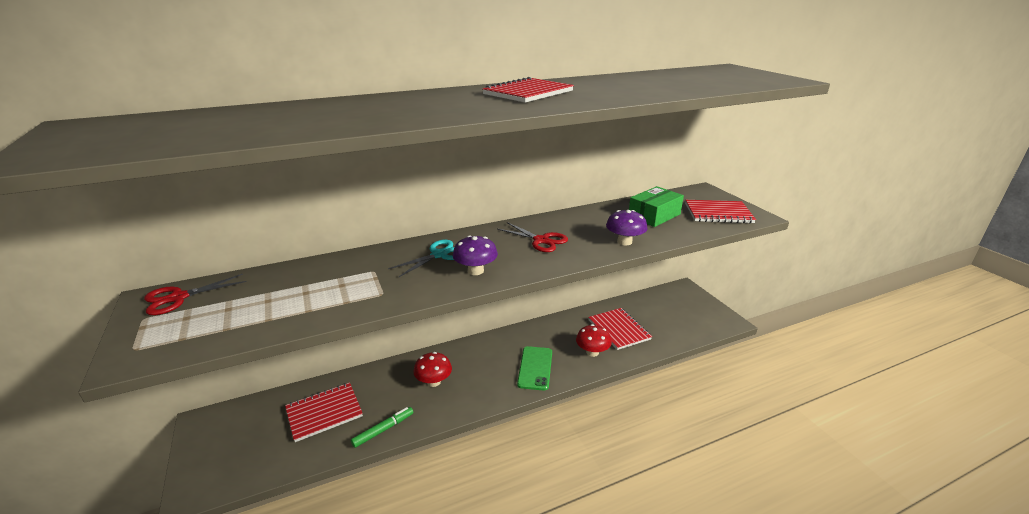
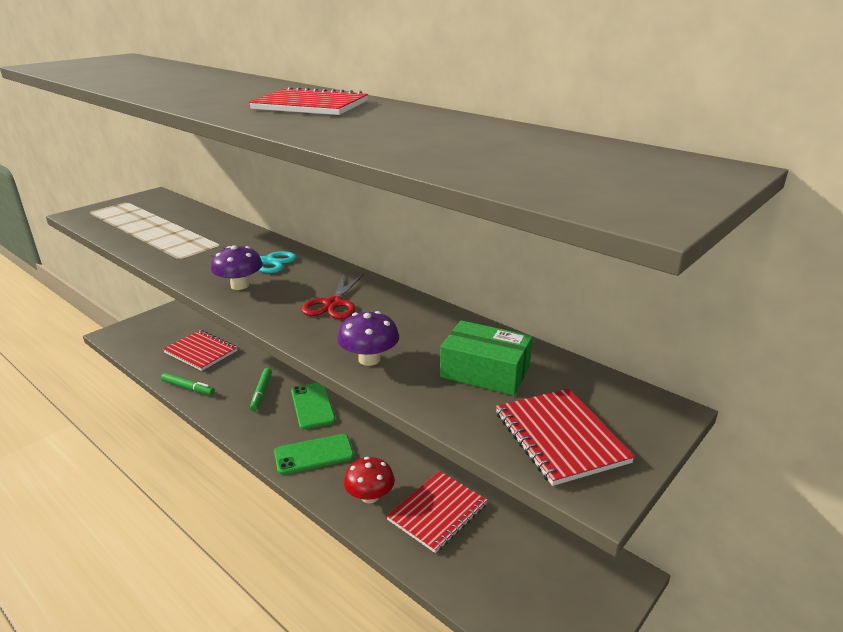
camera: 65 degrees right, 0 degrees up
(178, 298) = (155, 201): red scissors -> none
(434, 382) = (261, 392): red mushroom -> green marker
(475, 357) = (312, 406): none -> green phone

